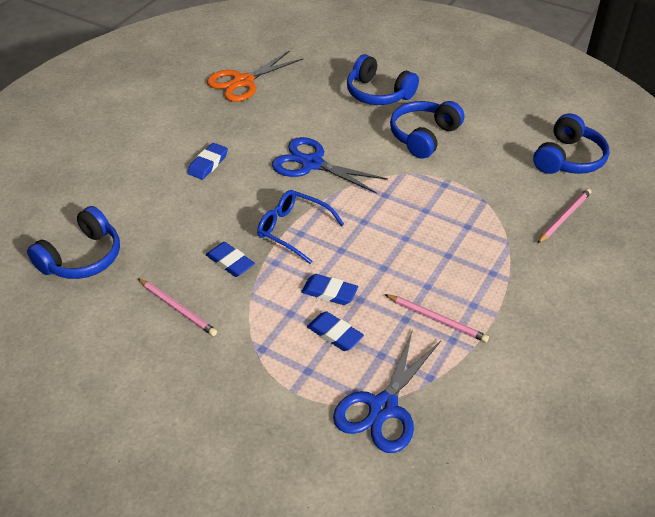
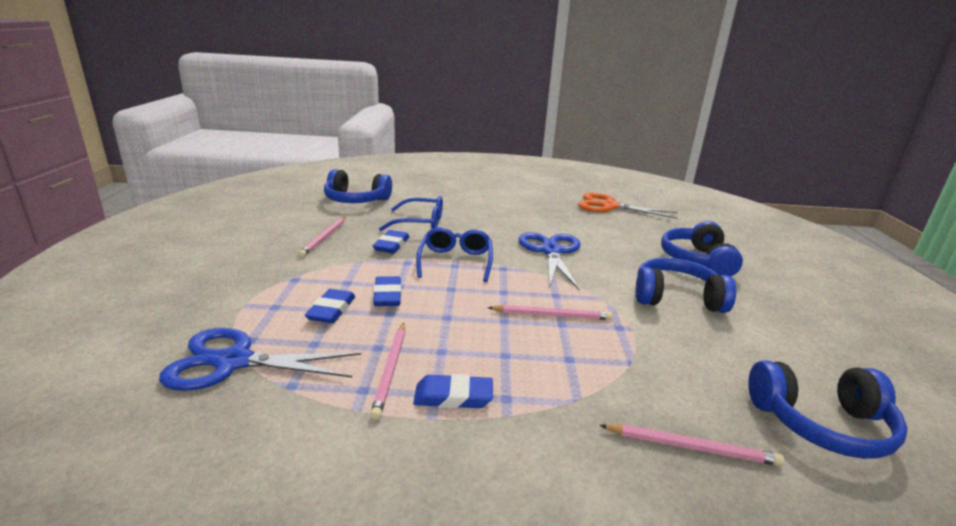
camera: 60 degrees right, 20 degrees down
(189, 225) = (420, 223): none -> blue glasses
(208, 164) = (496, 215): blue eraser -> blue eraser (453, 396)
(412, 210) = (552, 315): none -> pink pencil

